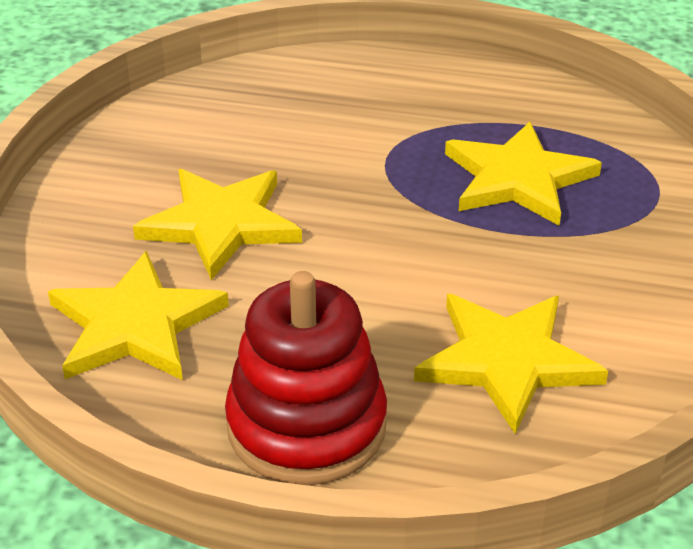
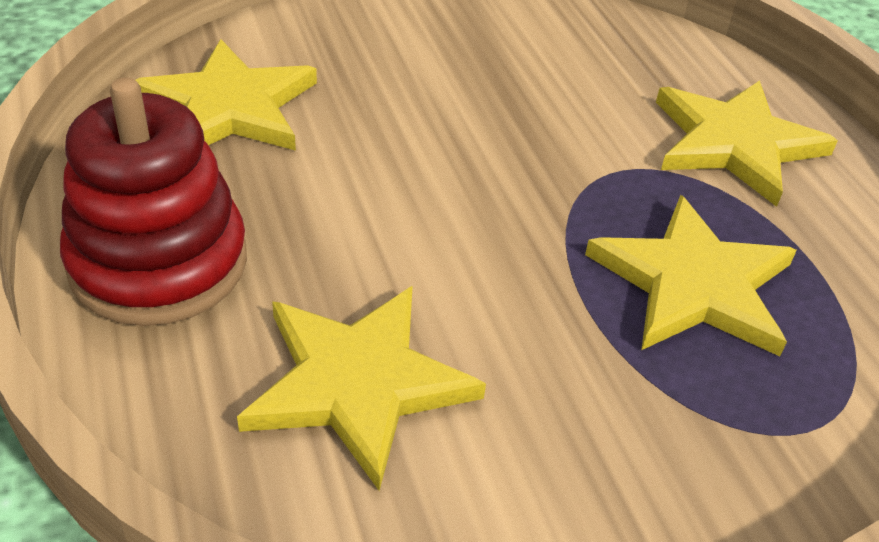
camera: 55 degrees right, 5 degrees up
(220, 224) = (409, 102): yellow star -> yellow star (735, 143)

